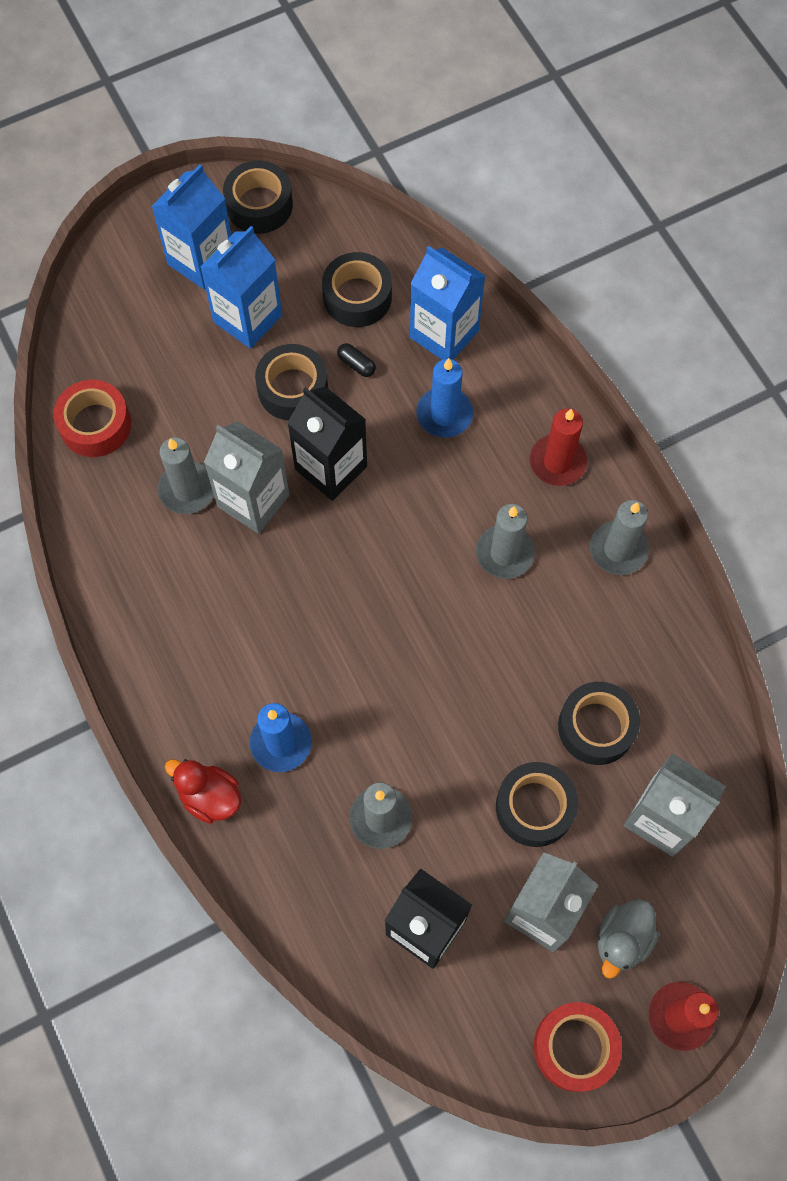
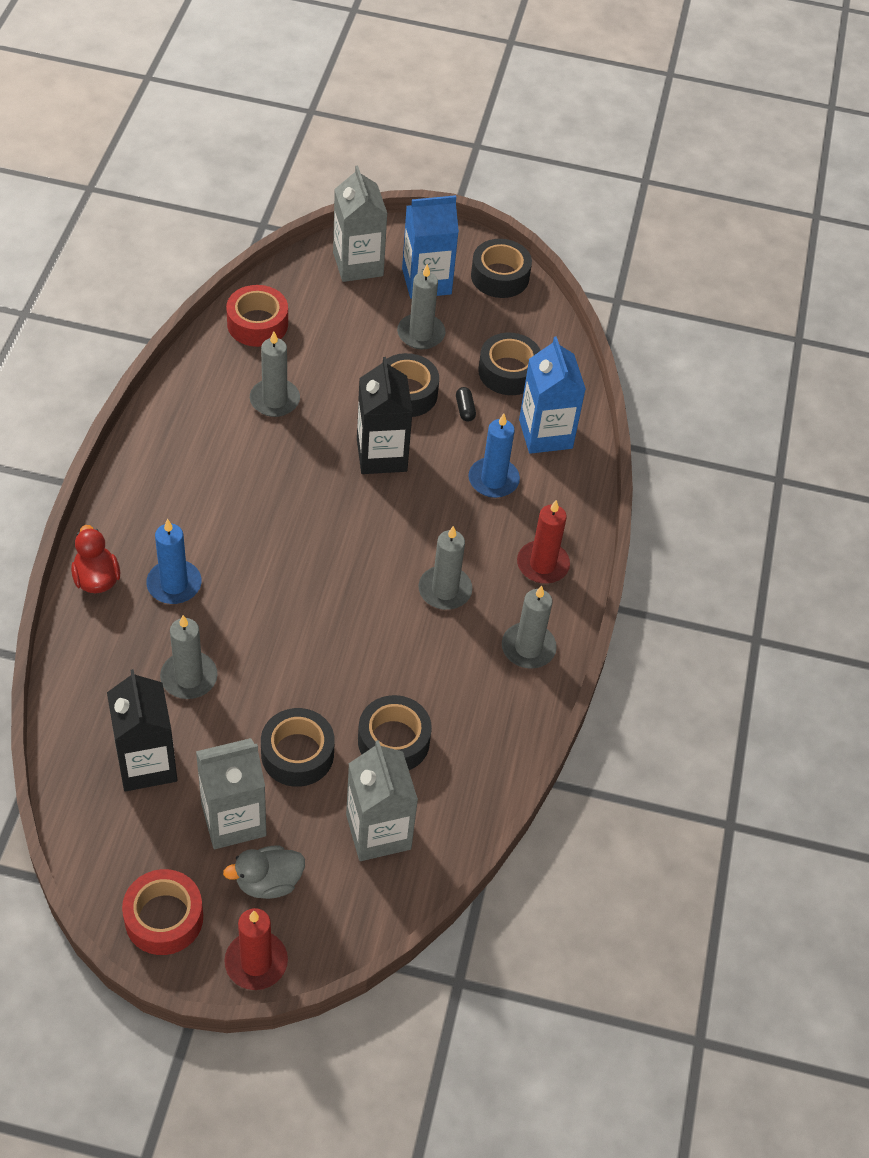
camera: 35 degrees right, 15 degrees down
(247, 318) = (421, 334): blue carton -> grey candle
(253, 501) = (310, 436): grey carton -> grey carton (358, 264)

